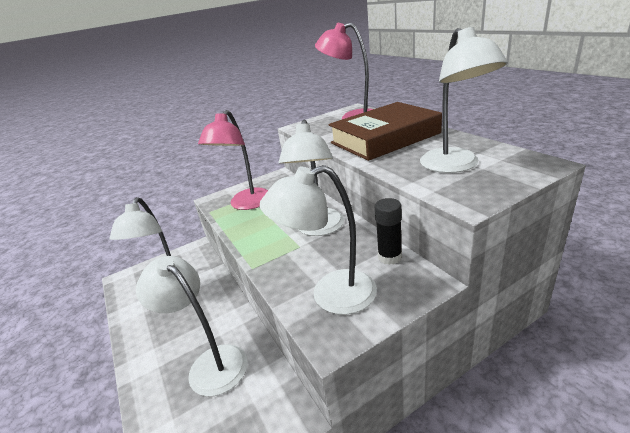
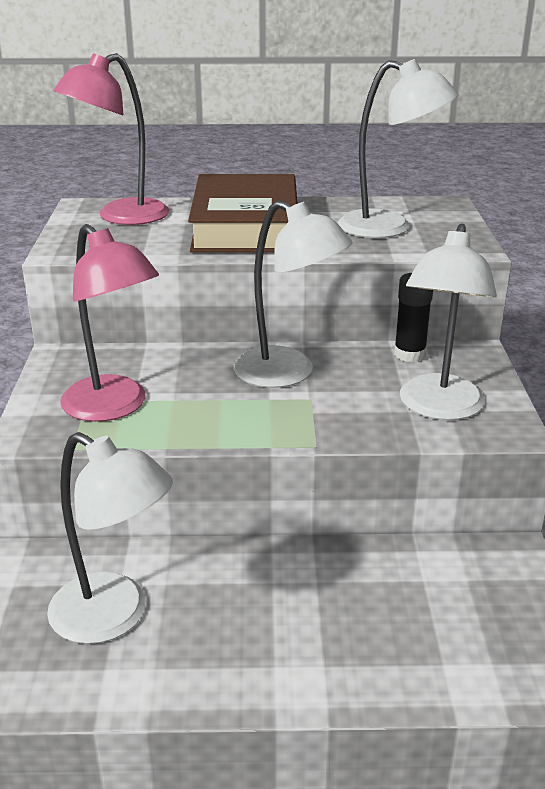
camera: 65 degrees left, 0 degrees up
(210, 363) = (368, 603): white lamp -> none

